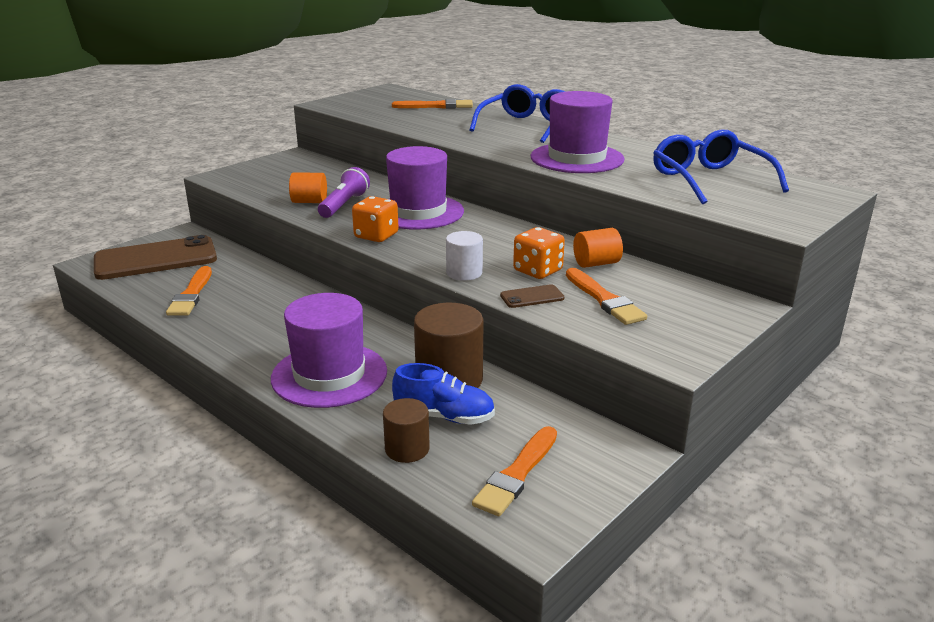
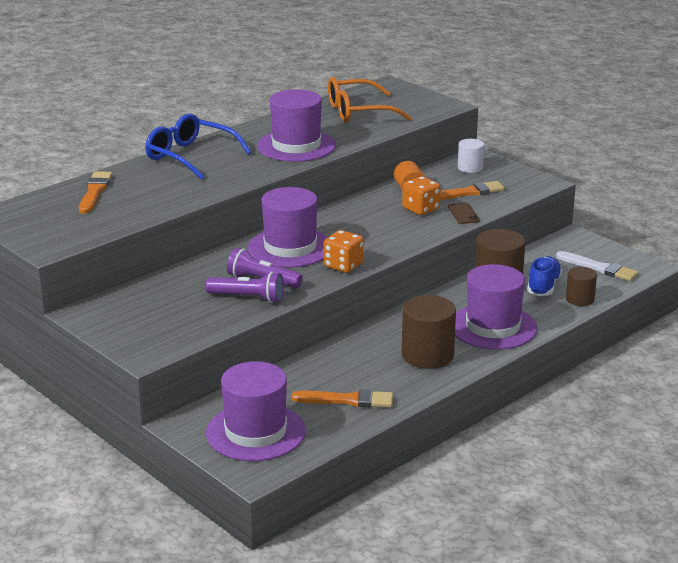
camera: 85 degrees left, 0 degrees up
(156, 259) = (255, 432): brown phone -> purple hat
(268, 333) = (427, 355): none -> brown cylinder
(309, 202) = (248, 298): orange cylinder -> purple flashlight
(464, 273) = (422, 234): white cylinder -> white cylinder (470, 168)
(517, 474) = (599, 268): orange brush -> white brush
(709, 180) = (358, 112): blue glasses -> orange glasses

